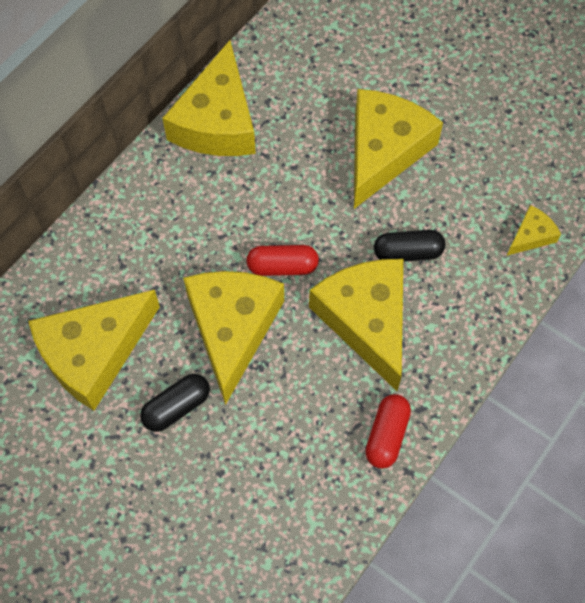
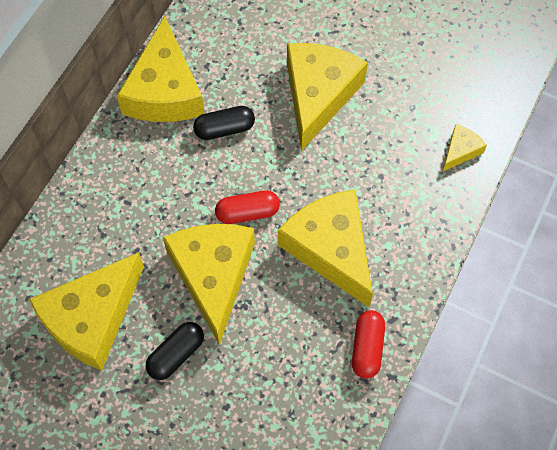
camera: 10 degrees left, 0 degrees up
(407, 253) = (356, 183): black capsule -> black capsule (224, 129)

